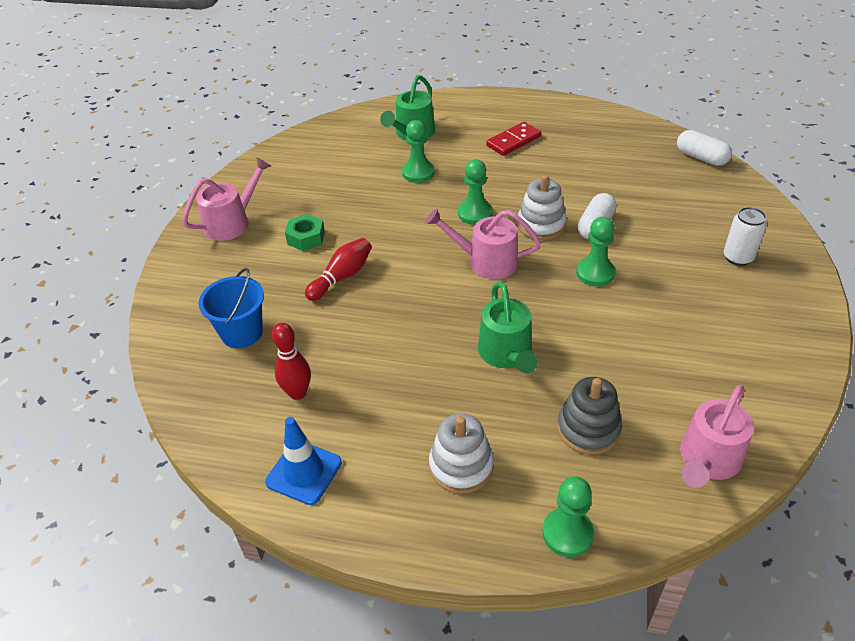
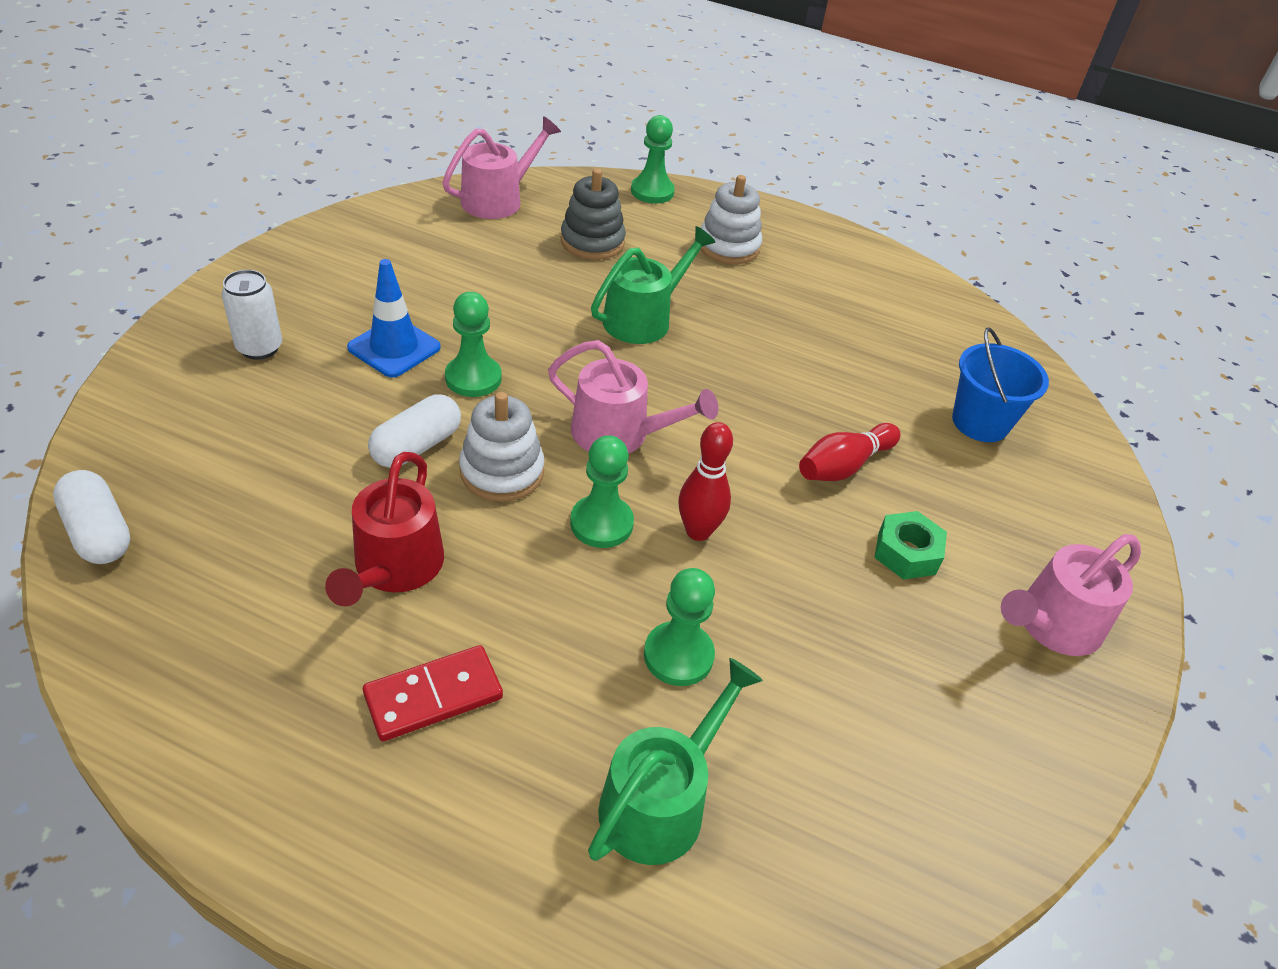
camera: 175 degrees left, 0 degrees up
(297, 393) = (896, 340): red bowling pin -> red bowling pin (698, 531)
(304, 472) = (882, 276): blue traffic cone -> blue traffic cone (394, 348)
(507, 354) = (643, 319): green watering can -> green watering can turned 45 degrees clockwise
(562, 174) = (395, 568): none -> red watering can

